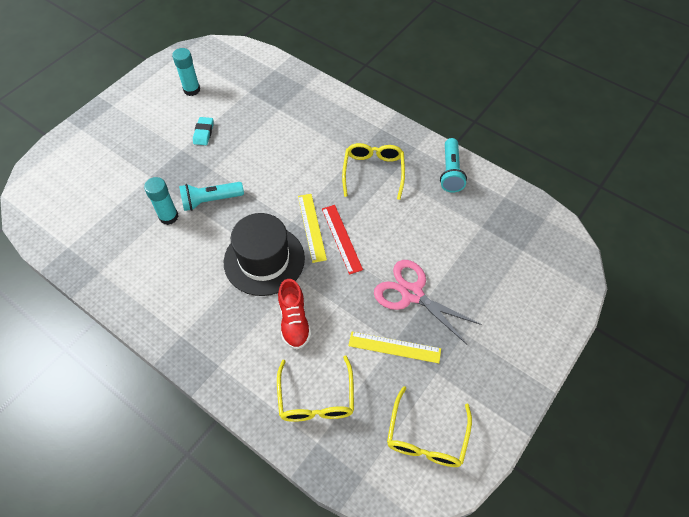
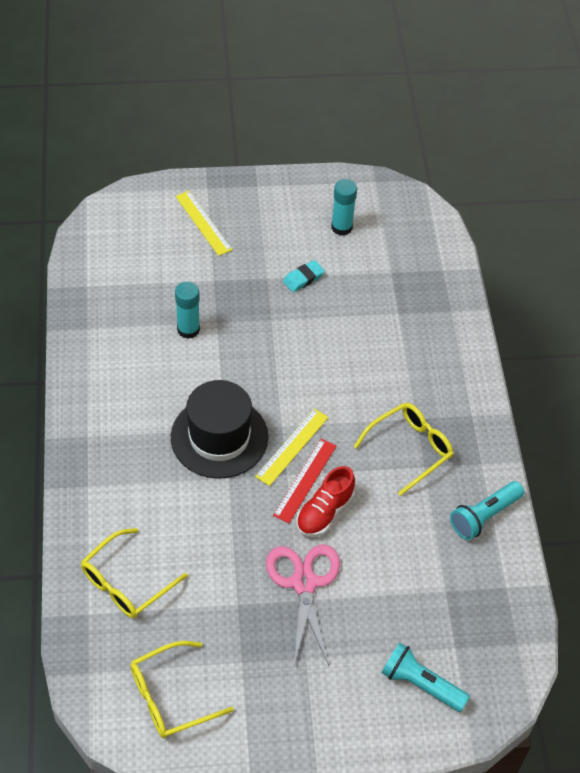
camera: 45 degrees right, 5 degrees down
(210, 200) = (237, 346): turquoise flashlight -> turquoise flashlight (420, 684)
(294, 321) = (182, 509): red shoe -> red shoe (324, 512)
(394, 347) = (234, 608): yellow ruler -> yellow ruler (203, 223)

